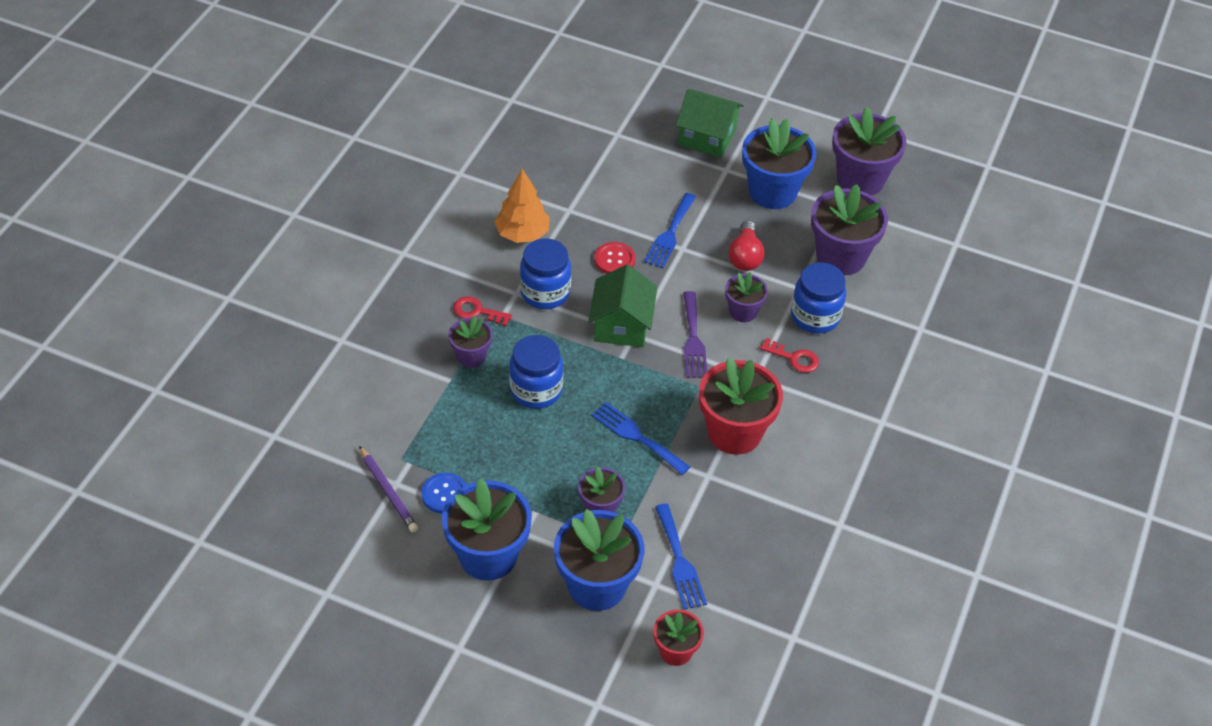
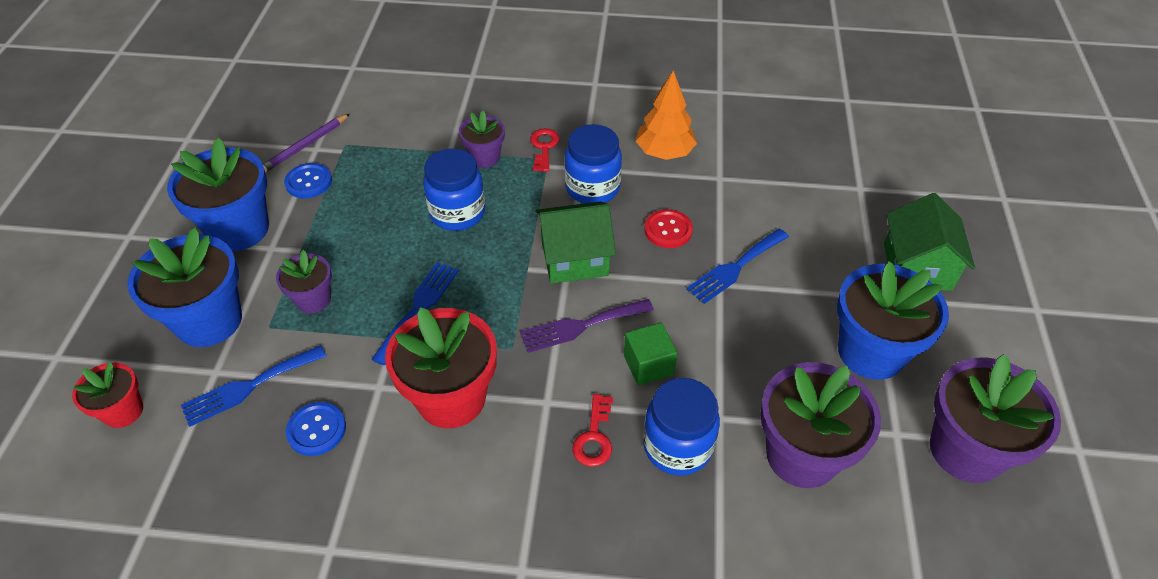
camera: 75 degrees right, 0 degrees up
(670, 234) = (735, 268): blue fork -> blue fork turned 45 degrees counterclockwise
(736, 520) = (316, 430): none -> blue button
(743, 311) = (648, 365): purple flower pot -> green cube
(745, 256) = (741, 347): red light bulb -> none

